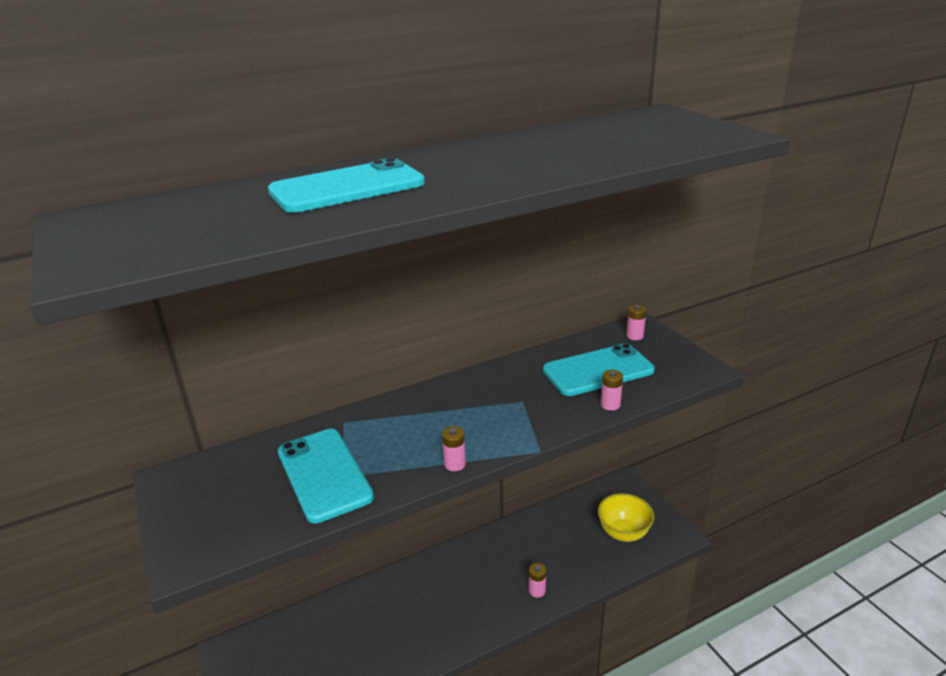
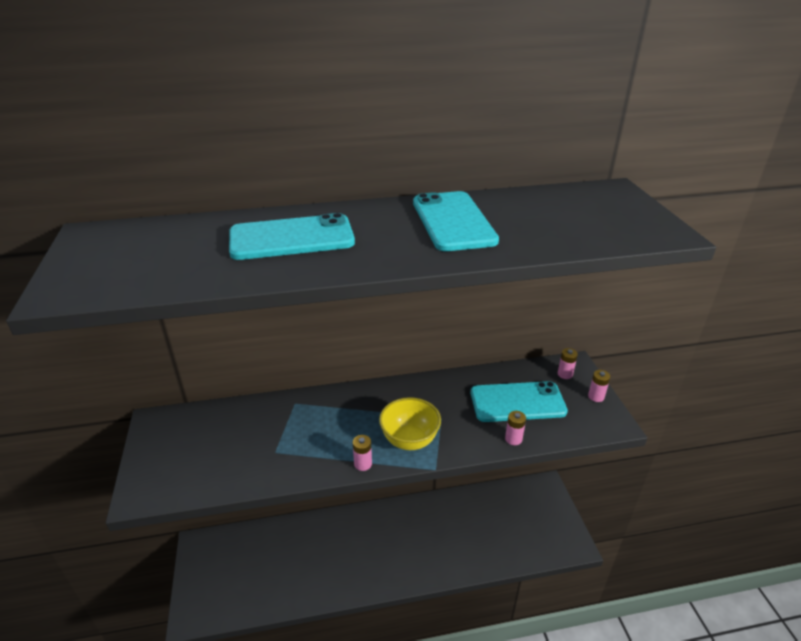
camera: 15 degrees right, 5 degrees up
(324, 474) = (262, 447): turquoise phone -> turquoise phone (453, 221)
(537, 590) = (439, 561): pink battery -> pink battery (596, 396)
(623, 533) = (529, 530): yellow bowl -> yellow bowl (409, 440)

